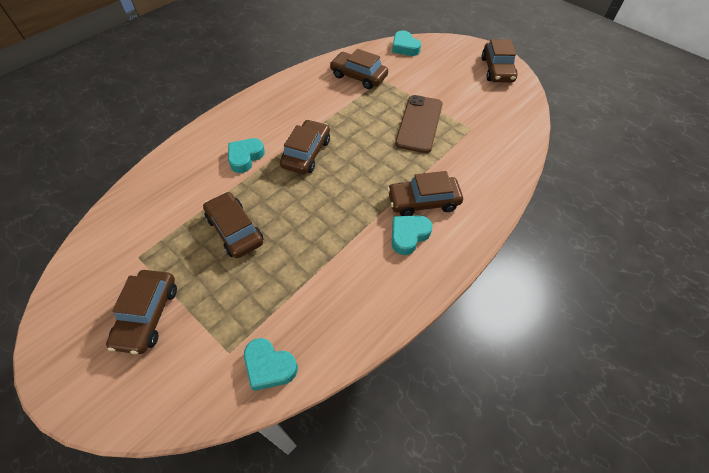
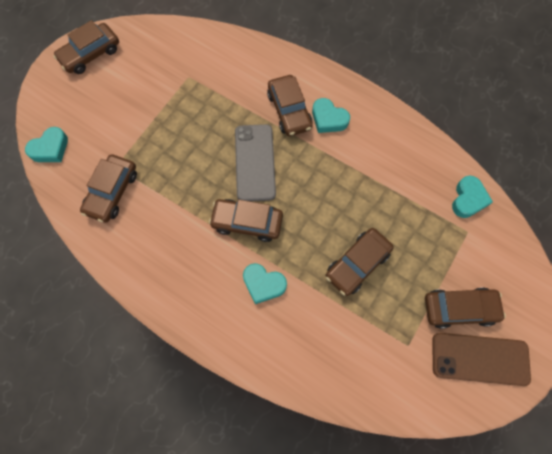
camera: 100 degrees left, 15 degrees up
(366, 166) = (255, 162): none -> grey phone
(419, 124) = (187, 122): brown phone -> brown phone (480, 359)
(497, 70) = (90, 54): brown car -> brown car turned 150 degrees clockwise

